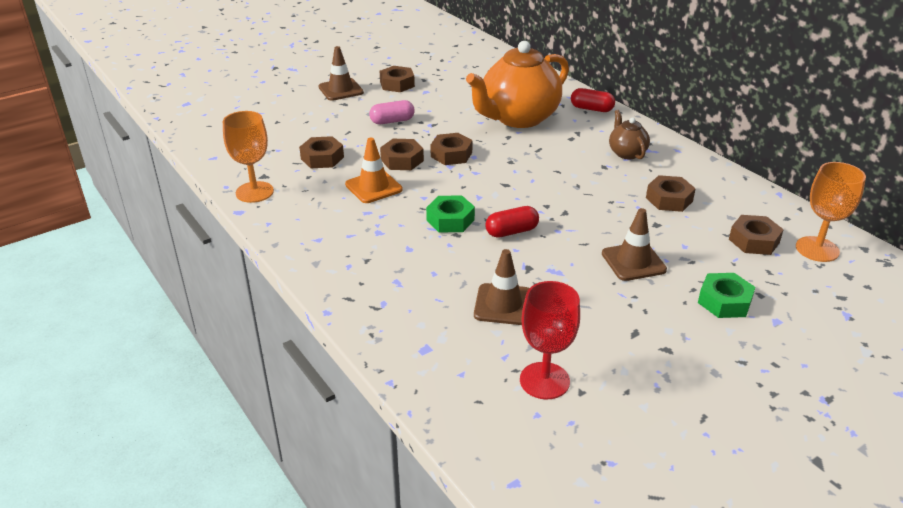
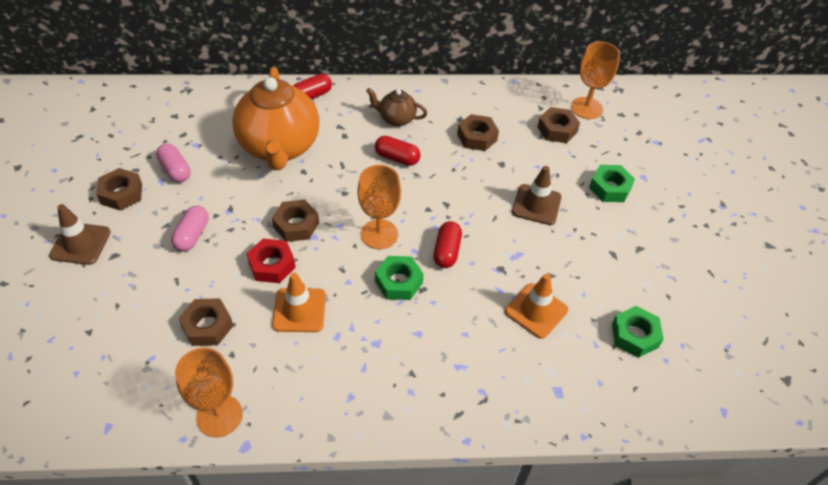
camera: 60 degrees left, 15 degrees up
(402, 160) = (272, 265): brown nut -> red nut
(441, 92) = (175, 170): none -> pink capsule
(488, 193) = (379, 234): none -> orange goblet
(503, 304) = (536, 310): brown traffic cone -> orange traffic cone
(544, 381) = (634, 335): red goblet -> green nut
(582, 170) = (397, 158): none -> red capsule

